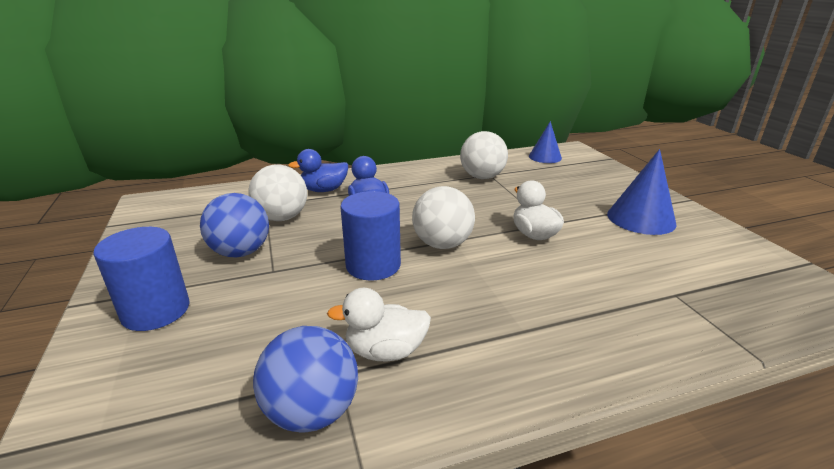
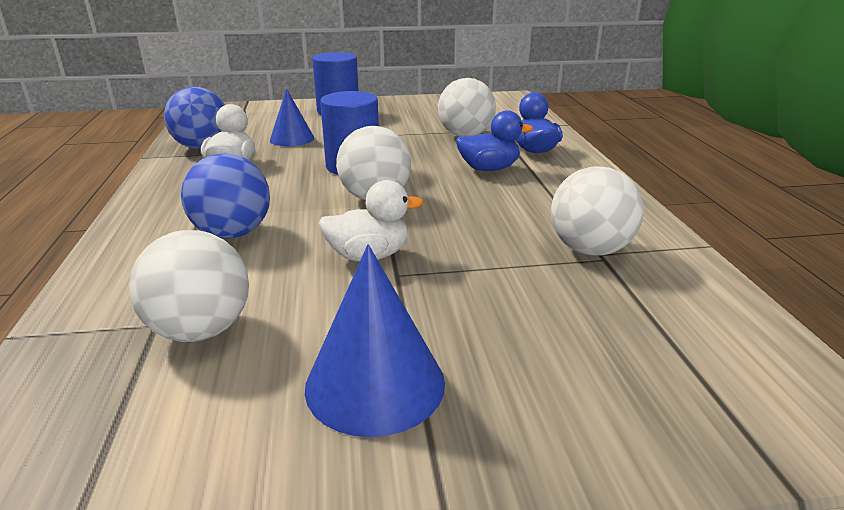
camera: 100 degrees right, 0 degrees up
(241, 252) = (404, 126): blue ball -> blue ball (233, 233)
(545, 157) = (741, 349): blue cone -> blue cone (292, 139)
(661, 275) = (201, 330): none -> white ball

